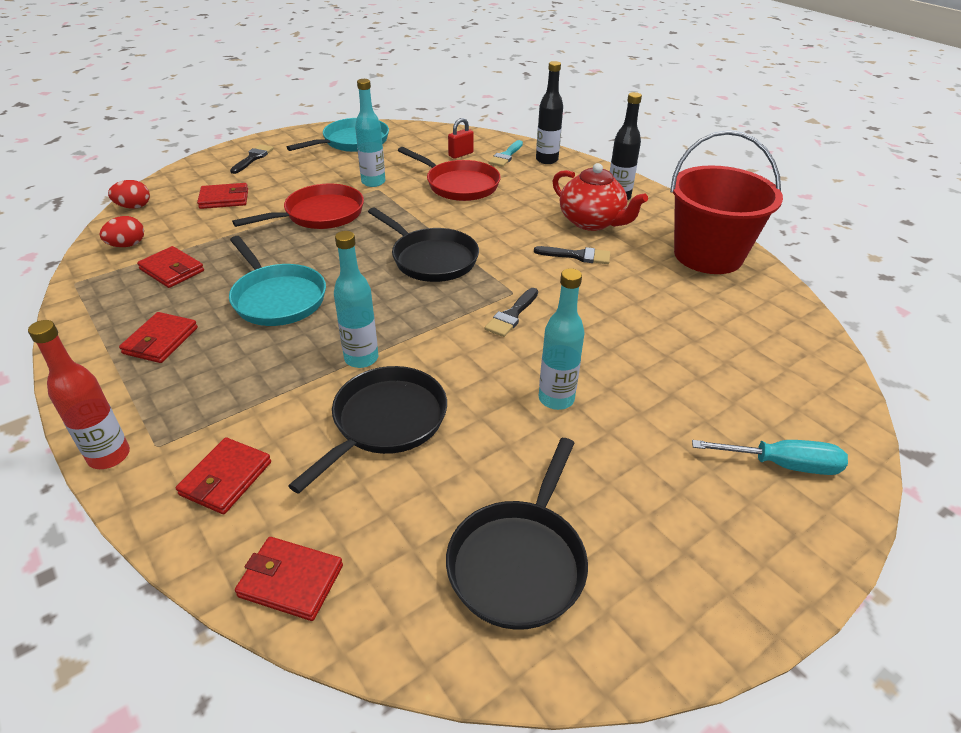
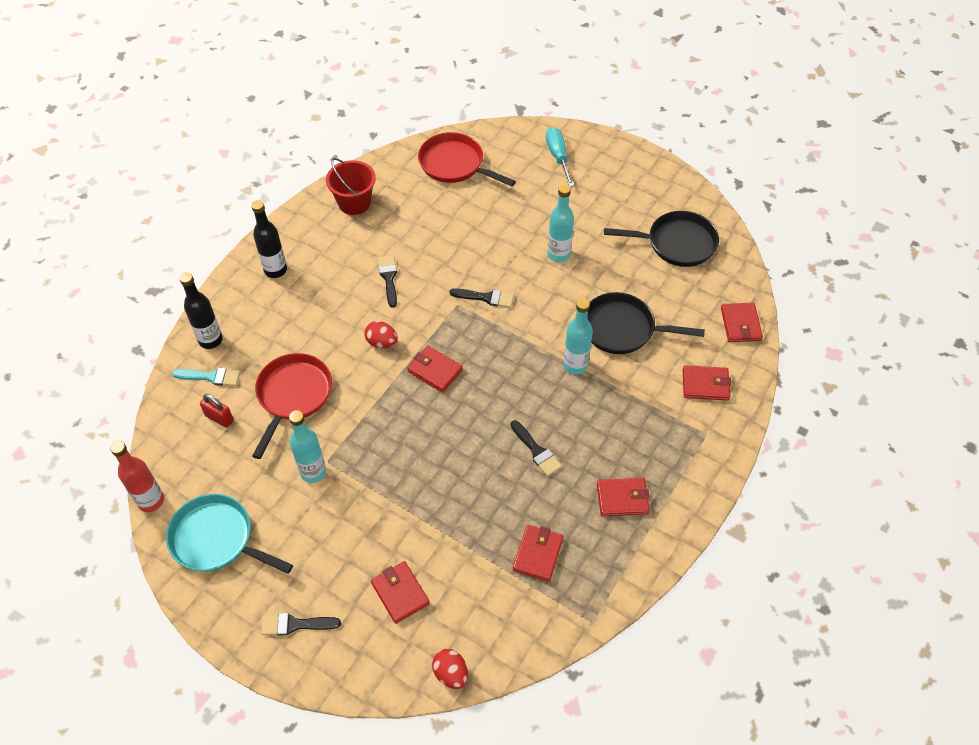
camera: 110 degrees left, 15 degrees up
(109, 456) = (727, 454): red bottle -> red bottle (151, 501)
(127, 245) = (519, 623): red egg -> red egg (382, 342)
(277, 298) = (536, 451): turquoise pan -> black brush
(320, 214) = (396, 487): red pan -> red pan (455, 164)
(431, 259) = (435, 370): black pan -> red wallet
(592, 222) = (329, 279): red teapot -> none
(708, 255) = (354, 202): red bucket -> red bucket, size x0.61

